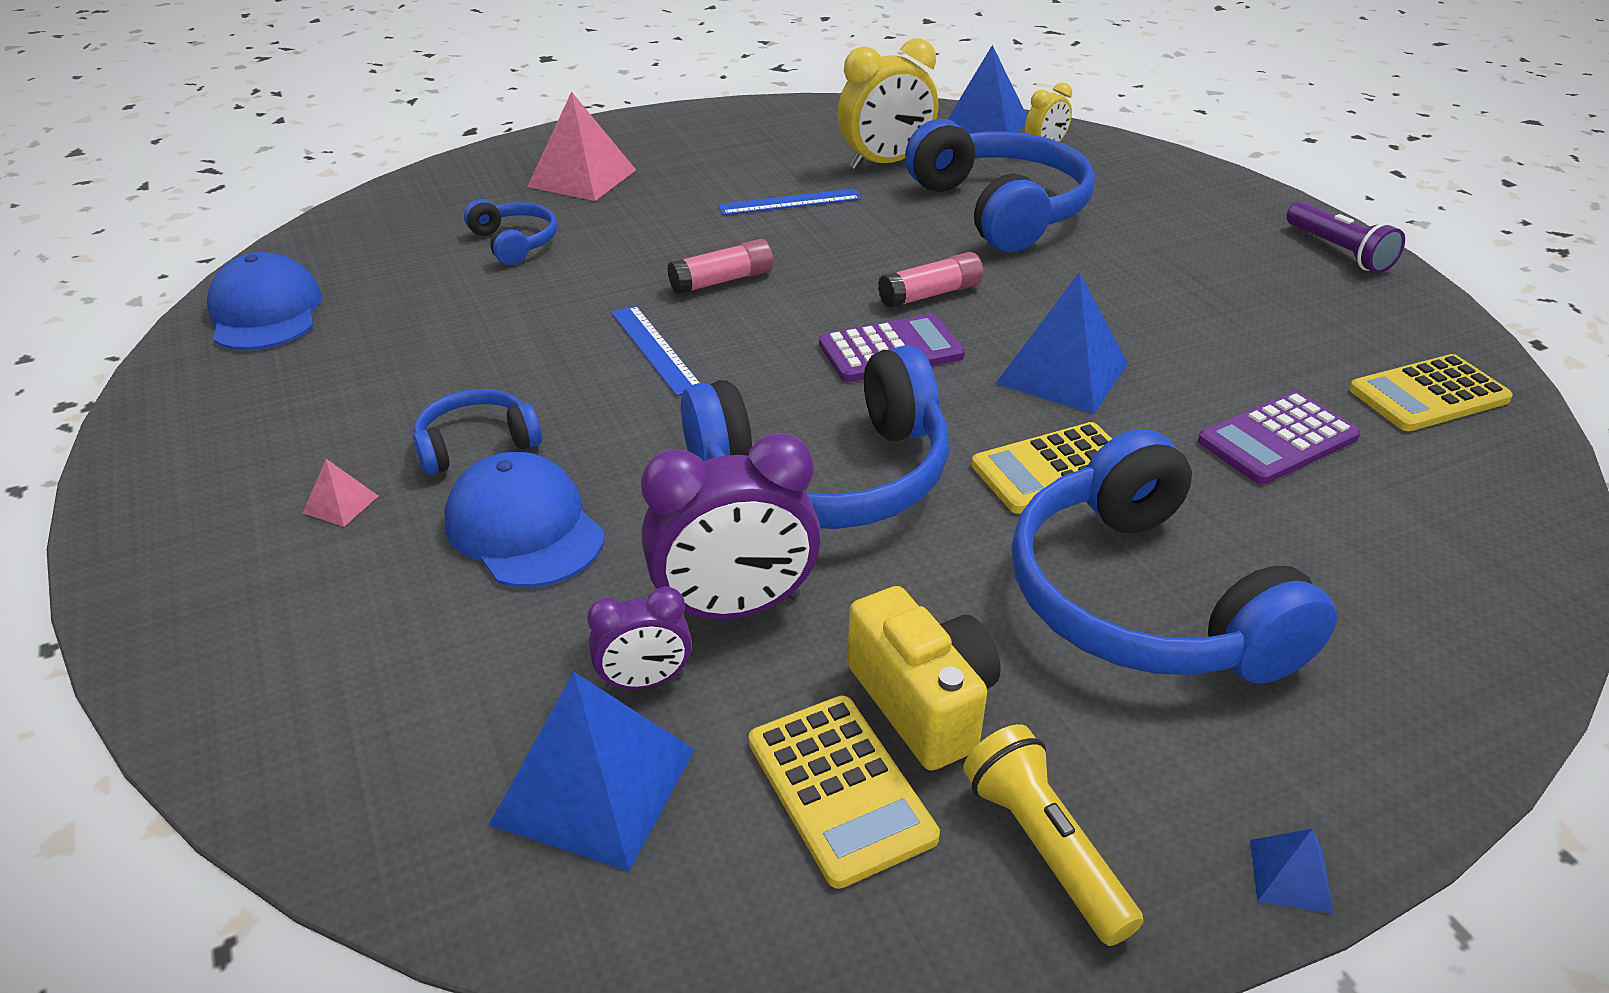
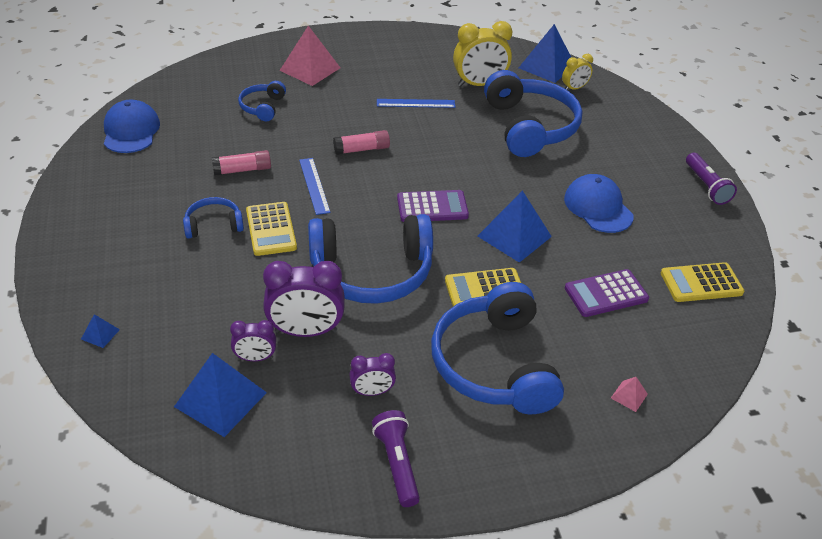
camera: 10 degrees right, 5 degrees up
(341, 504) = (145, 246): pink pyramid -> pink pyramid (629, 396)
(514, 243) = (263, 107): blue headphones -> blue headphones turned 150 degrees counterclockwise
(524, 528) = (224, 273): blue cap -> blue cap (598, 207)
(840, 789) = (321, 422): yellow calculator -> yellow calculator (271, 229)
(923, 702) = (372, 392): yellow camera -> purple clock
(930, 294) = (467, 176): pink glue stick -> pink glue stick (242, 170)
(1045, 848) = (397, 464): yellow flashlight -> purple flashlight
(1290, 876) = (495, 497): blue pyramid -> blue pyramid (100, 334)

